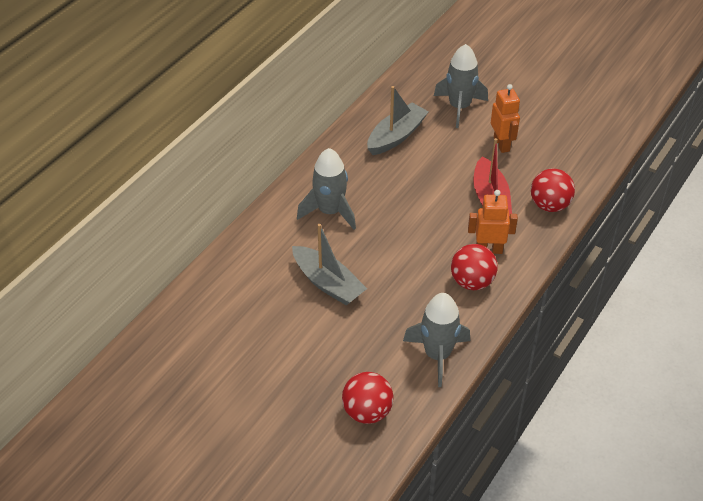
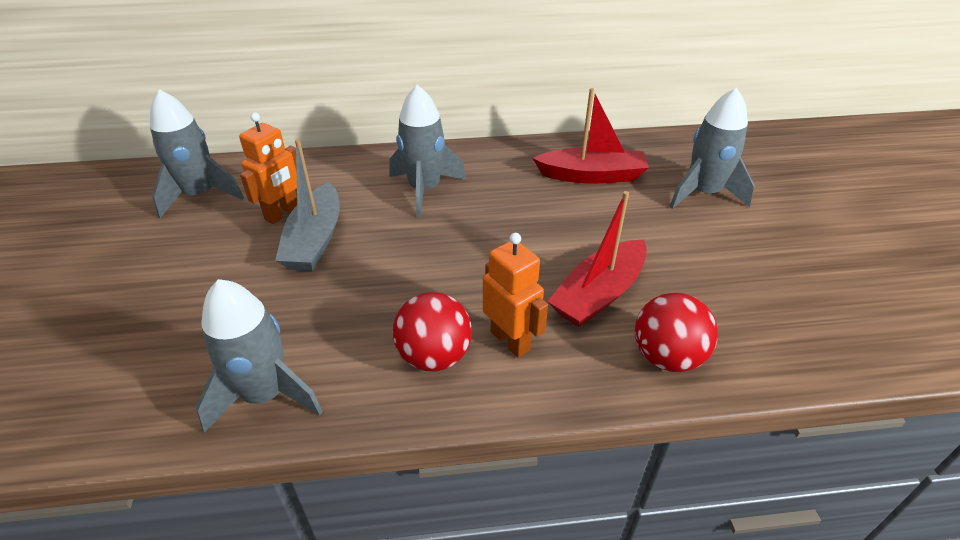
camera: 50 degrees right, 5 degrees down
(214, 317) = (200, 195): none -> grey rocket
(367, 412) = (113, 380): red ball -> none
(396, 136) = (592, 175): grey boat -> red boat
(502, 144) = (702, 254): orange robot -> orange robot (282, 214)

